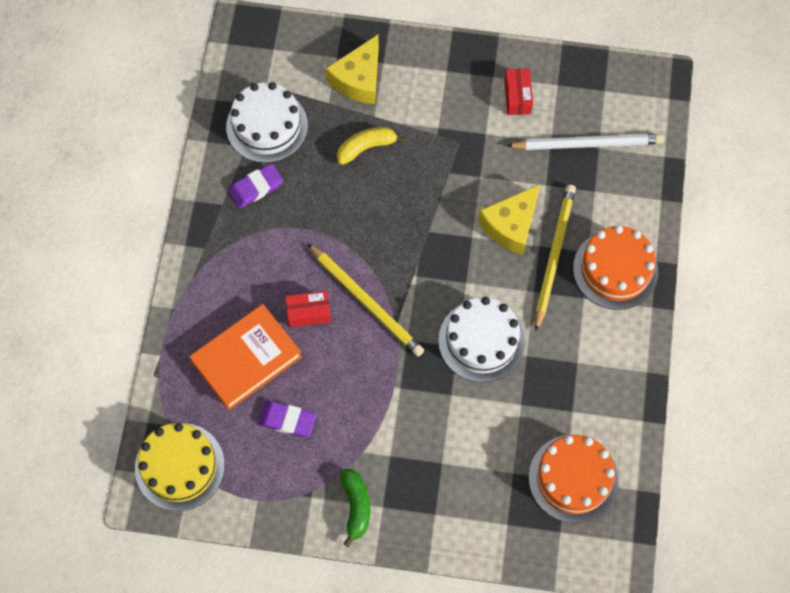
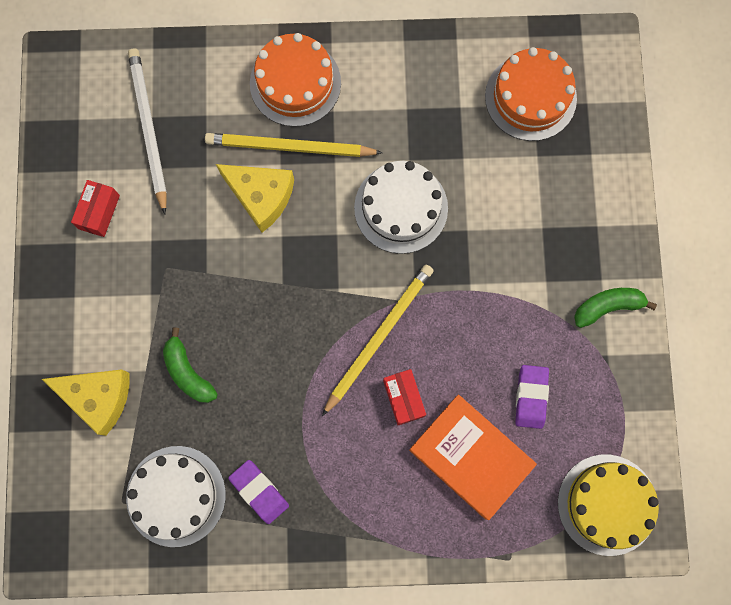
camera: 100 degrees left, 10 degrees up
(366, 147) = (188, 372): yellow banana -> green banana
(517, 97) = (99, 212): red box -> red box turned 60 degrees counterclockwise

